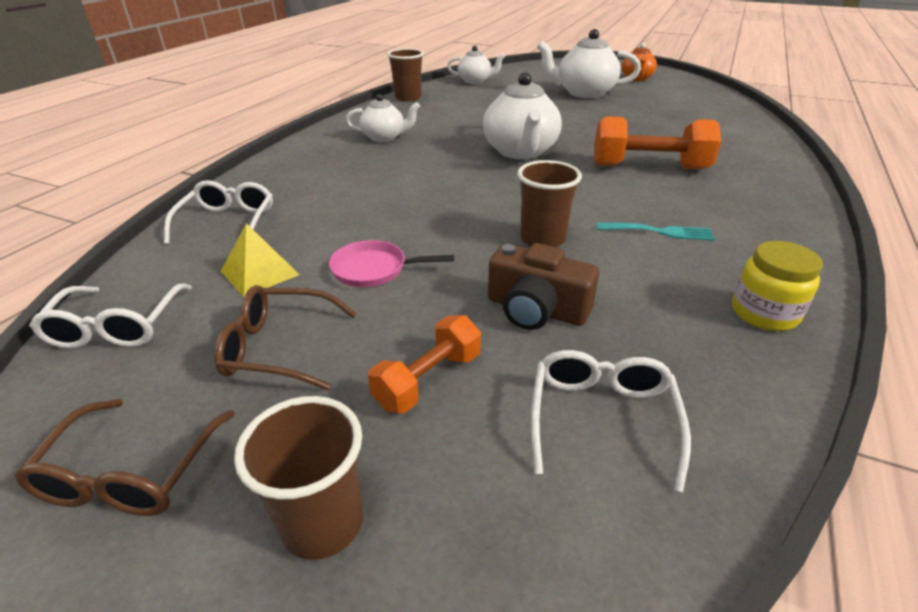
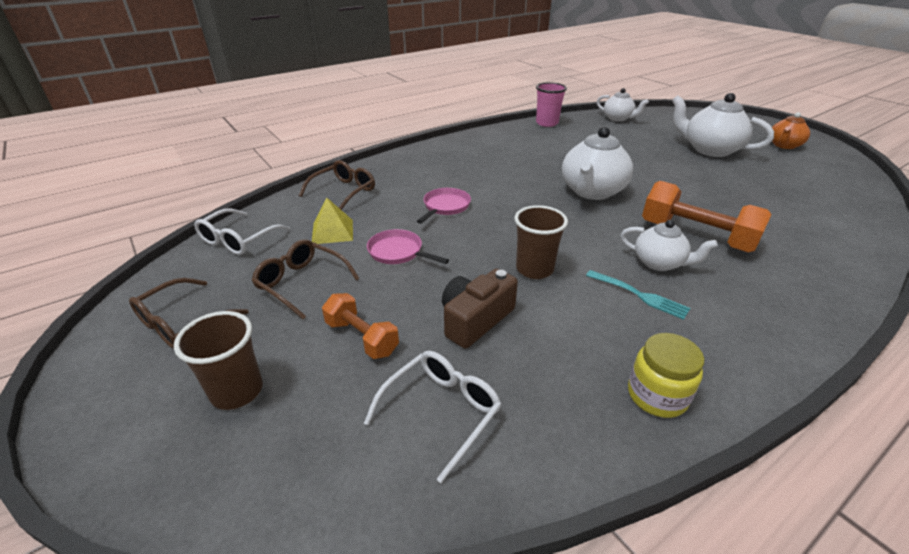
camera: 30 degrees right, 0 degrees up
(228, 222) = (344, 192): white glasses -> brown glasses
(380, 205) = (445, 207): none -> pink pan
(384, 137) = (497, 154): white teapot -> white teapot (659, 263)
(408, 98) = (547, 123): brown cup -> pink cup
(428, 380) = (361, 337): orange dumbbell -> orange dumbbell turned 60 degrees clockwise
(536, 309) = (475, 319): brown camera -> brown camera turned 75 degrees clockwise

